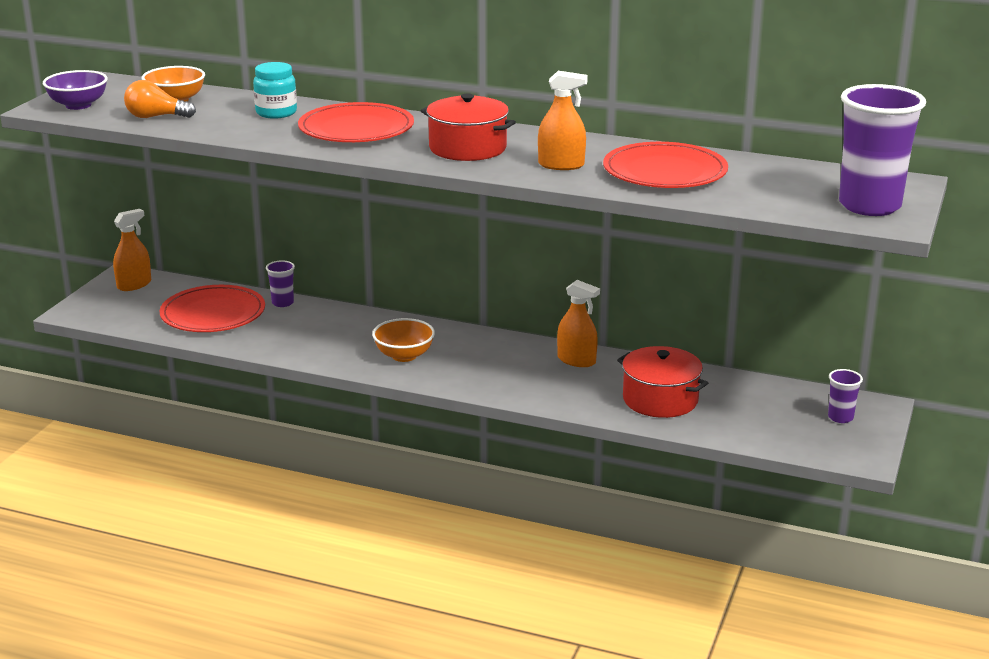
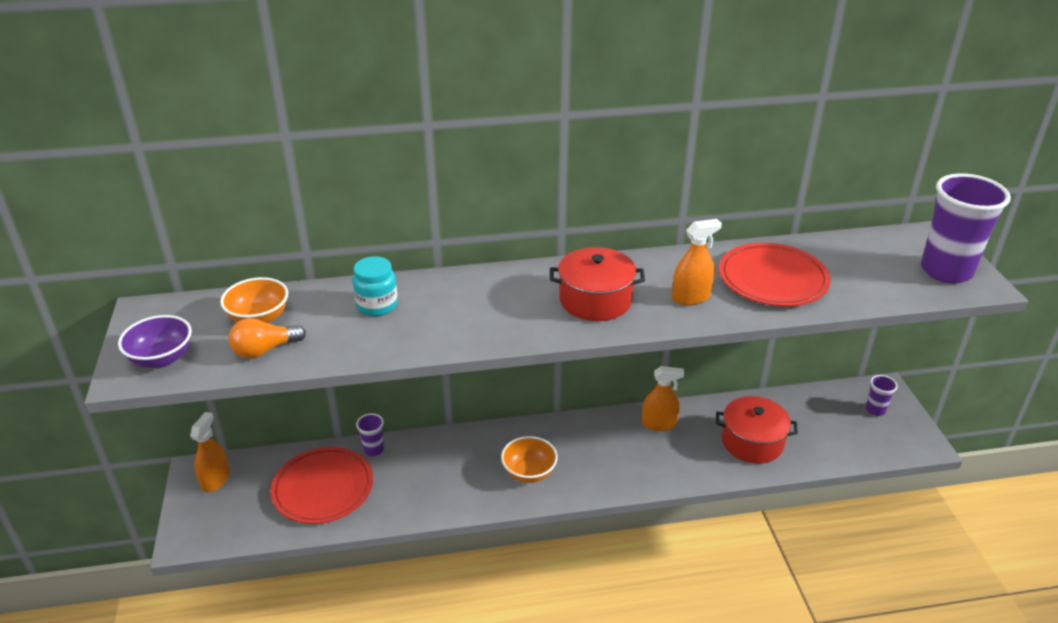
camera: 30 degrees left, 10 degrees up
(356, 129) = (474, 305): red plate -> none

